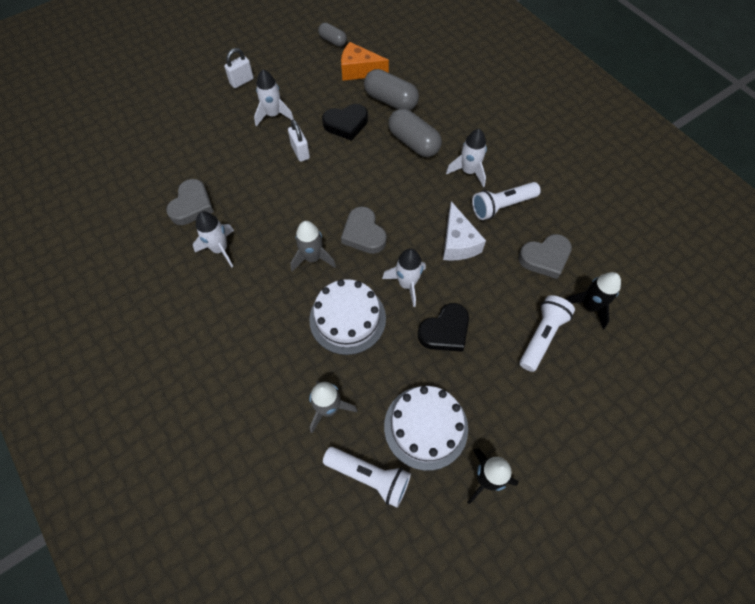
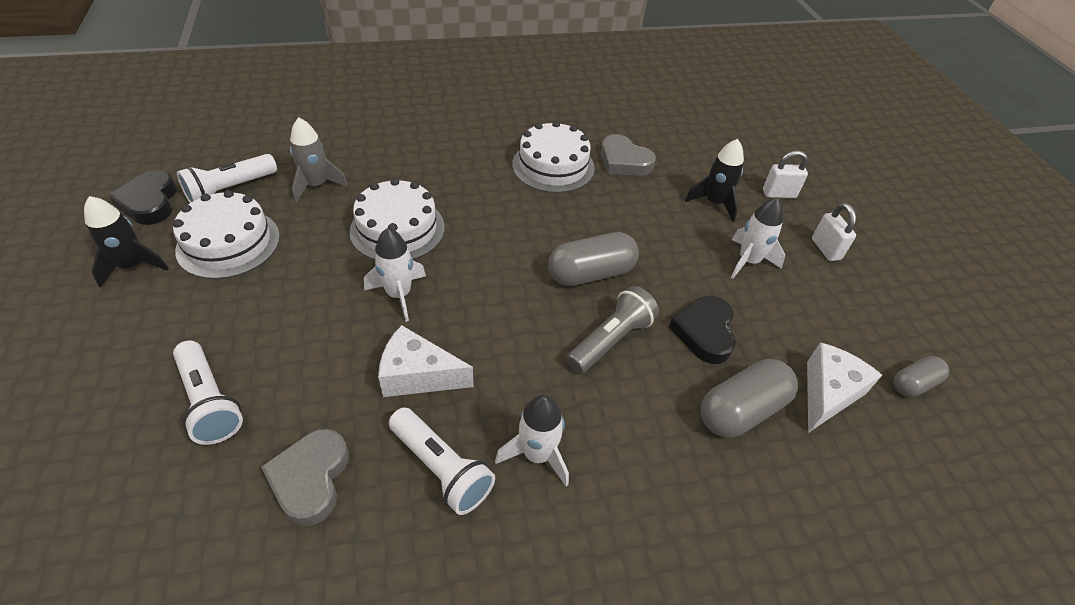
camera: 110 degrees right, 15 degrees down
(220, 249) = (553, 166): white rocket -> white cake
(300, 152) = (668, 267): white padlock -> white padlock (779, 194)
(313, 258) = (495, 227): grey rocket -> none
(359, 70) = (828, 393): orange cheese -> white cheese
(363, 234) = (499, 282): grey heart -> none
(377, 163) = (611, 340): none -> grey flashlight
(413, 143) = (633, 403): grey capsule -> grey capsule (591, 273)
(445, 331) = (310, 304): black heart -> black heart (150, 202)
(502, 206) = (441, 468): white flashlight -> white flashlight turned 135 degrees clockwise
(589, 306) = (189, 494): black rocket -> black rocket (714, 203)

